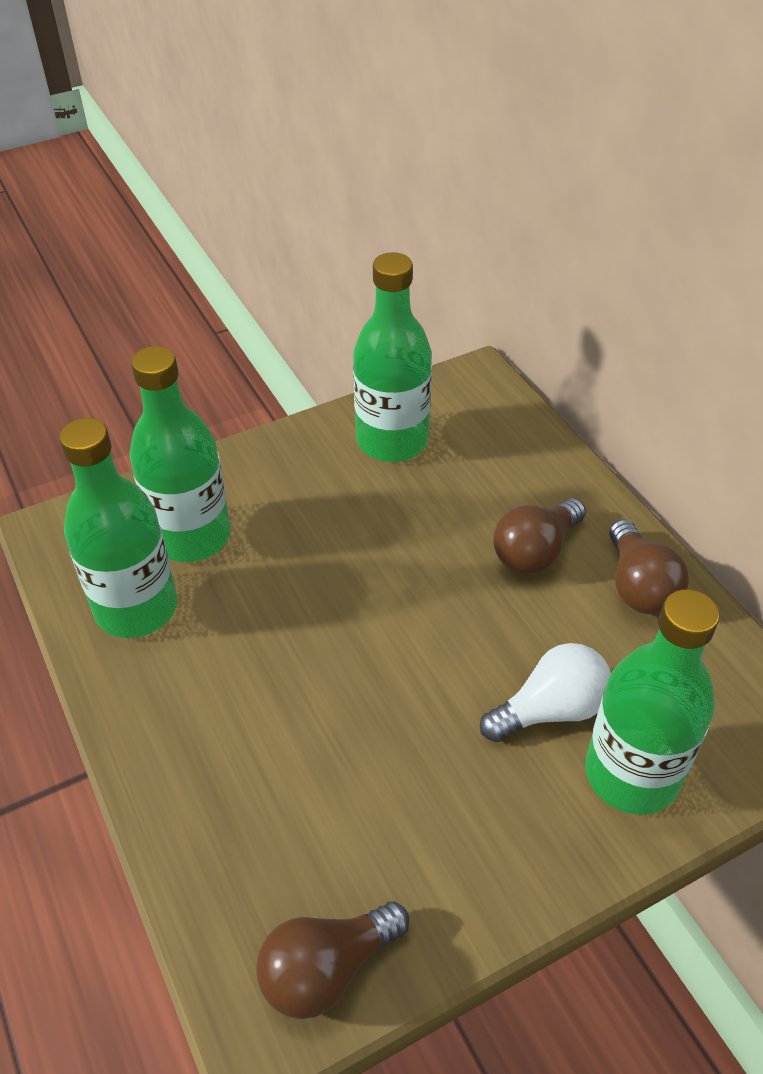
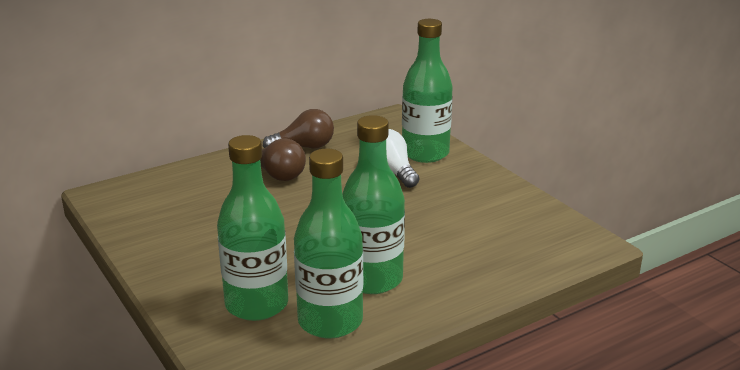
camera: 95 degrees left, 20 degrees down
(327, 969) = (557, 227): brown light bulb -> none
(392, 441) = (164, 225): green bottle -> green bottle (372, 279)

